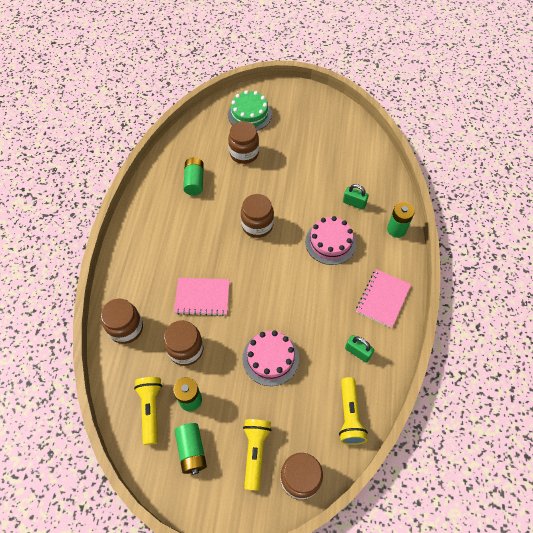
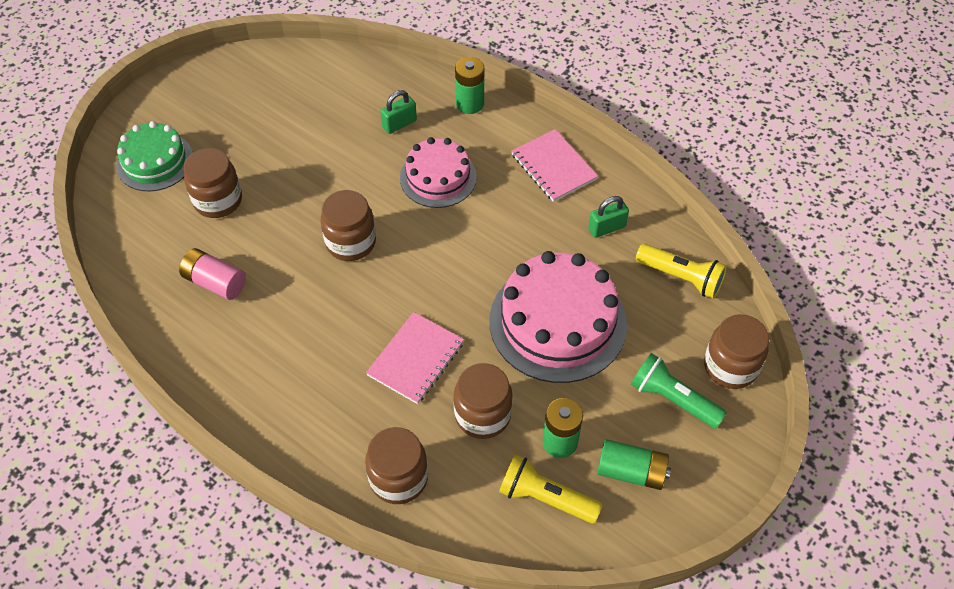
camera: 60 degrees left, 5 degrees down
(194, 181) = (215, 282): green battery -> pink battery
(255, 452) = (672, 399): yellow flashlight -> green flashlight
(270, 358) = (557, 322): pink cake -> pink cake, size x1.63

